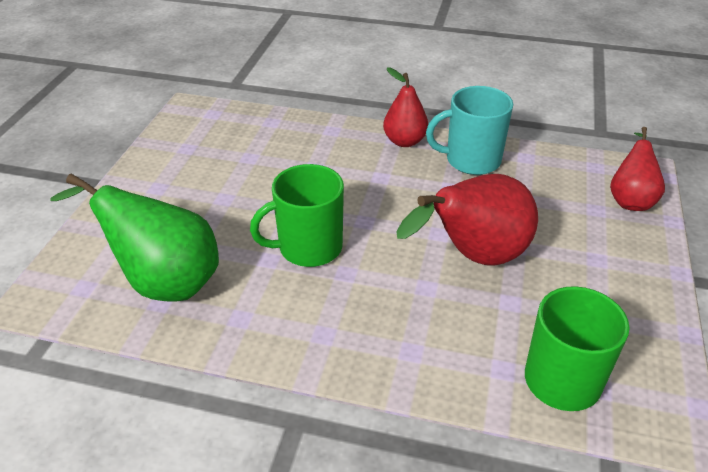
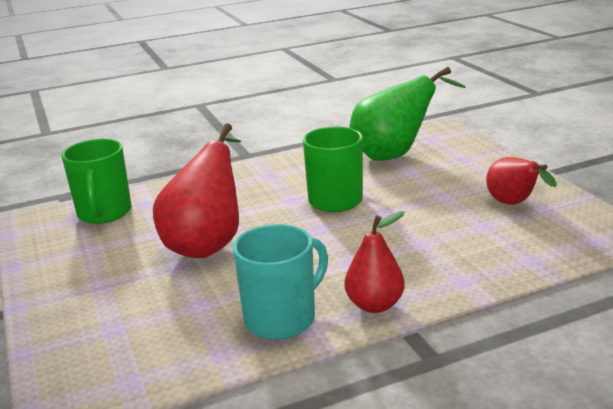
camera: 145 degrees right, 15 degrees down
(630, 199) = (75, 356): red pear -> red pear (514, 204)

